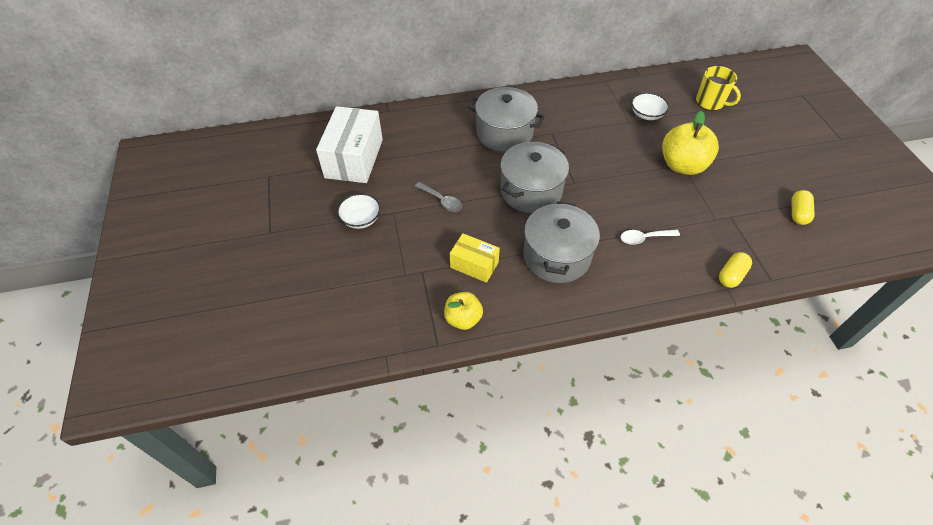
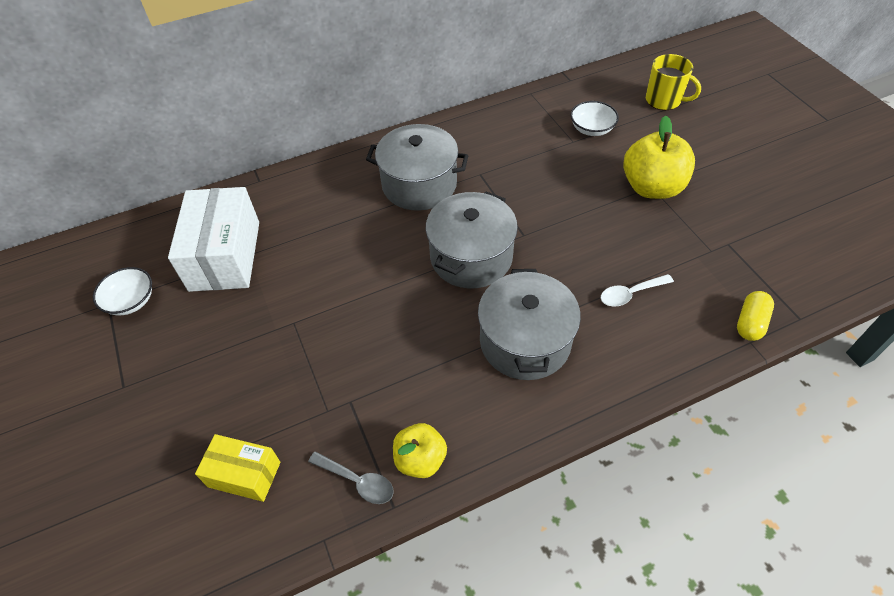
camera: 10 degrees left, 0 degrees up
(361, 219) = (250, 341): white bowl -> white bowl (131, 301)
(441, 200) = (356, 293): grey spoon -> grey spoon (357, 481)
(474, 265) = (419, 376): yellow box -> yellow box (244, 474)
(798, 213) = (806, 224): yellow capsule -> none

